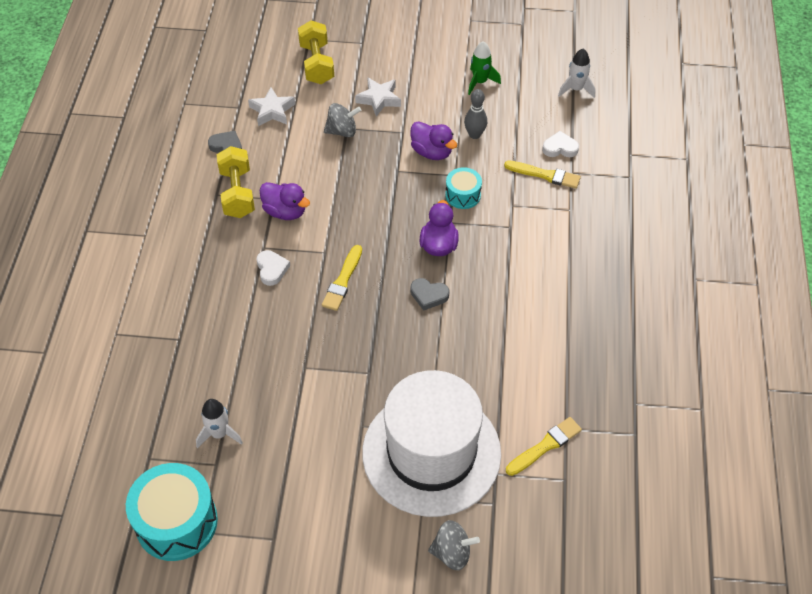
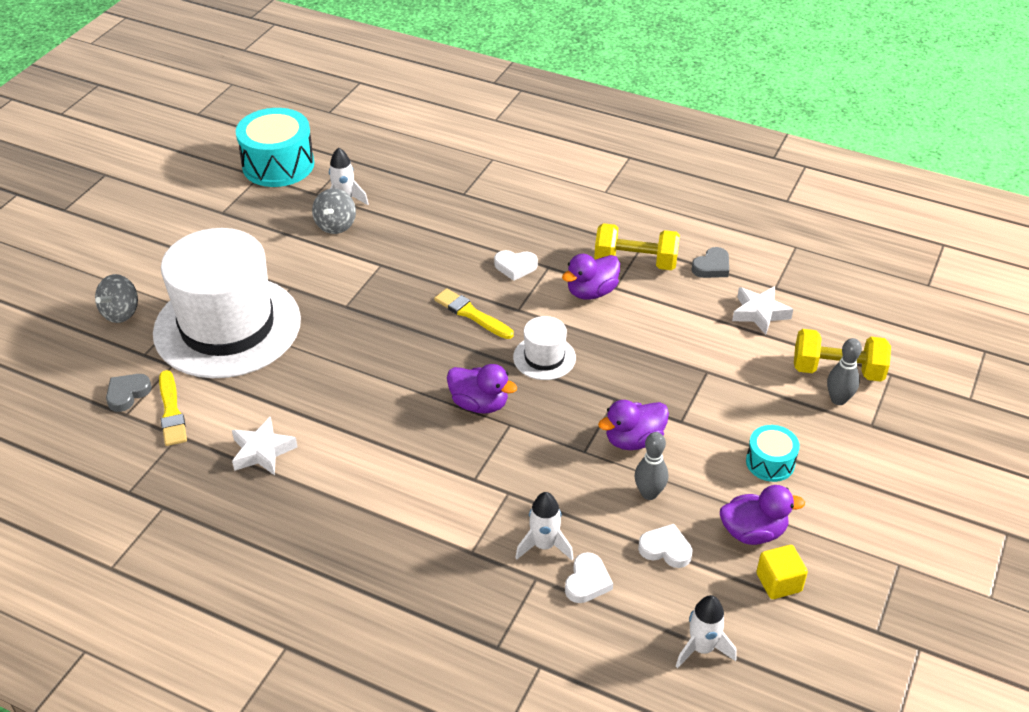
camera: 110 degrees right, 10 degrees down
(342, 131) = (702, 366): grey spinning top -> grey spinning top (336, 225)
(345, 60) = (838, 399): none -> grey bowling pin
(373, 221) = (544, 357): none -> white hat
(379, 99) = (750, 414): white star -> white star (262, 451)
(429, 295) = (413, 376): grey heart -> grey heart (127, 394)
(463, 195) = (547, 449): turquoise drum -> turquoise drum (770, 462)
(480, 82) = (753, 532): green rocket -> purple duck
(511, 66) = (778, 582): none -> yellow cube
(515, 118) = (665, 549): none -> white heart
(545, 175) = (544, 545): yellow brush -> white rocket

